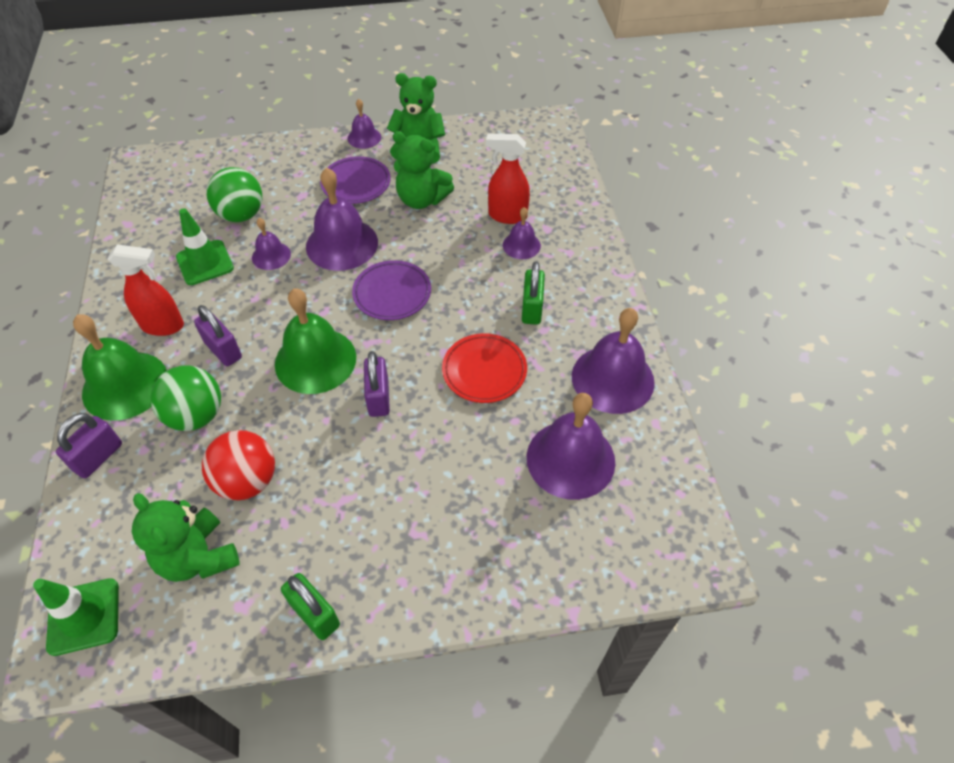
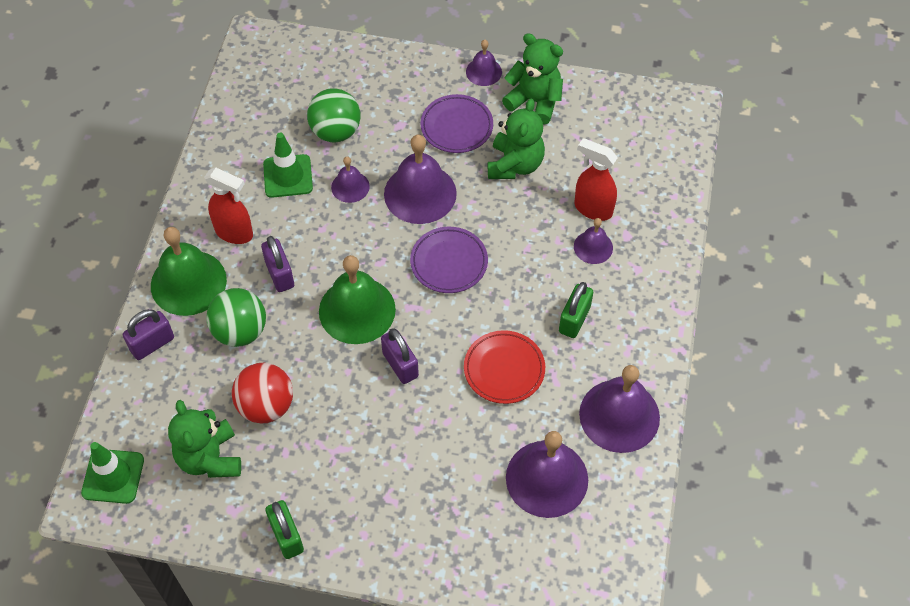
camera: 20 degrees right, 5 degrees up
(378, 397) = (400, 365): purple padlock -> purple padlock turned 45 degrees counterclockwise
(421, 199) = (515, 165): green teddy bear -> green teddy bear turned 120 degrees counterclockwise

